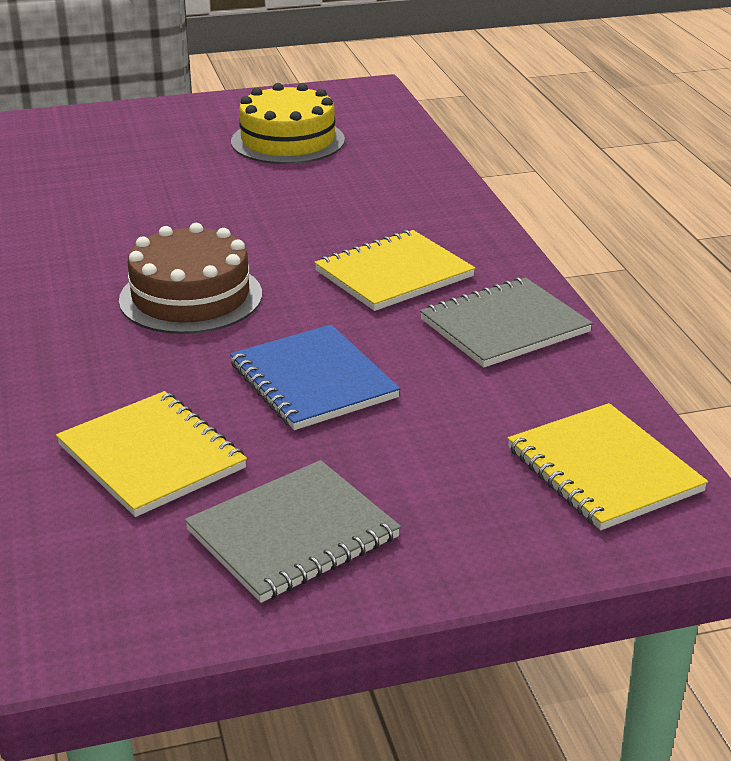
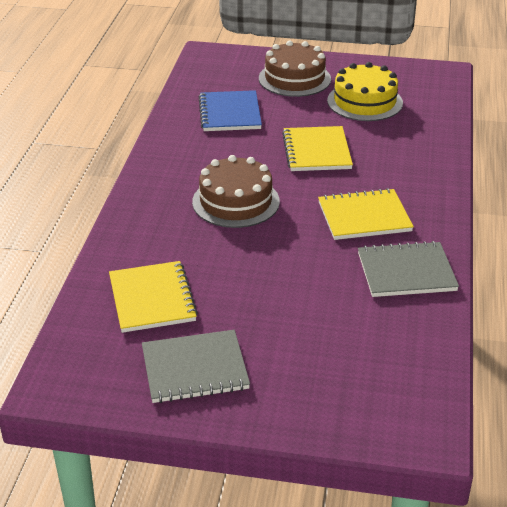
camera: 25 degrees right, 5 degrees up
(166, 132) = (294, 78): none -> brown cake
(313, 381) = (268, 277): blue notebook -> blue notebook (230, 113)
(603, 470) = (395, 386): yellow notebook -> yellow notebook (316, 151)

